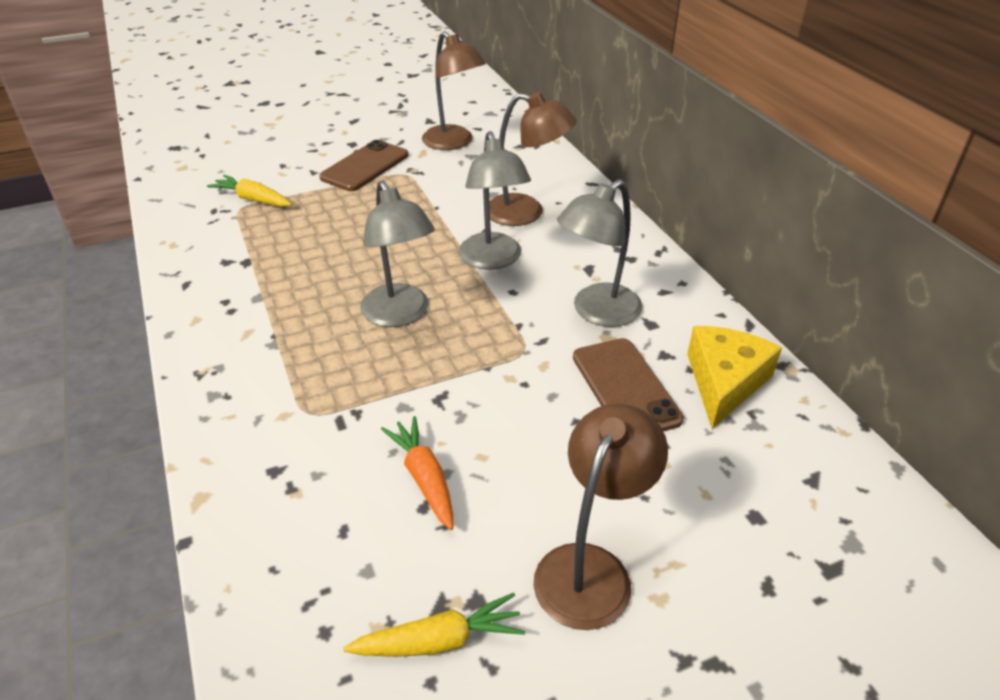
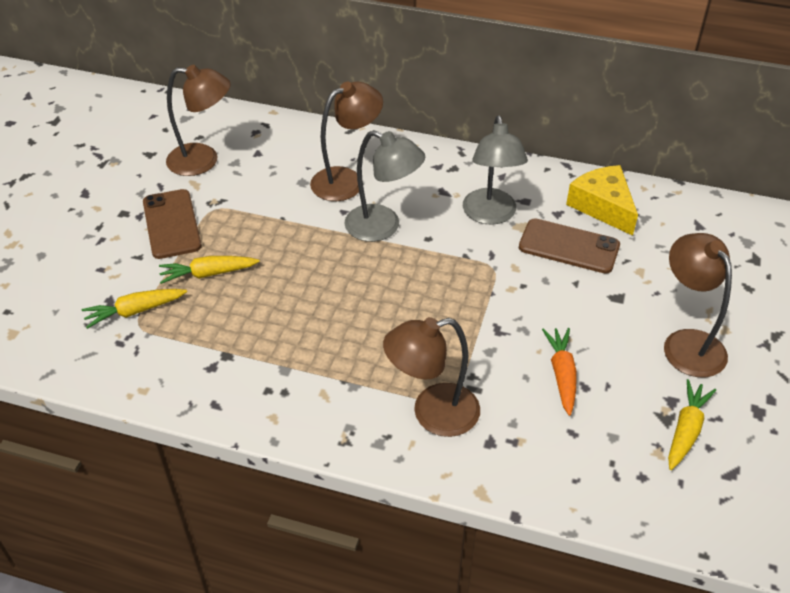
camera: 50 degrees left, 5 degrees up
(280, 410) = (432, 413): none -> brown lamp
(328, 208) = (208, 274): none -> yellow carrot
(400, 315) = (393, 304): grey lamp -> none
(424, 477) = (561, 374): orange carrot -> orange carrot turned 75 degrees clockwise

